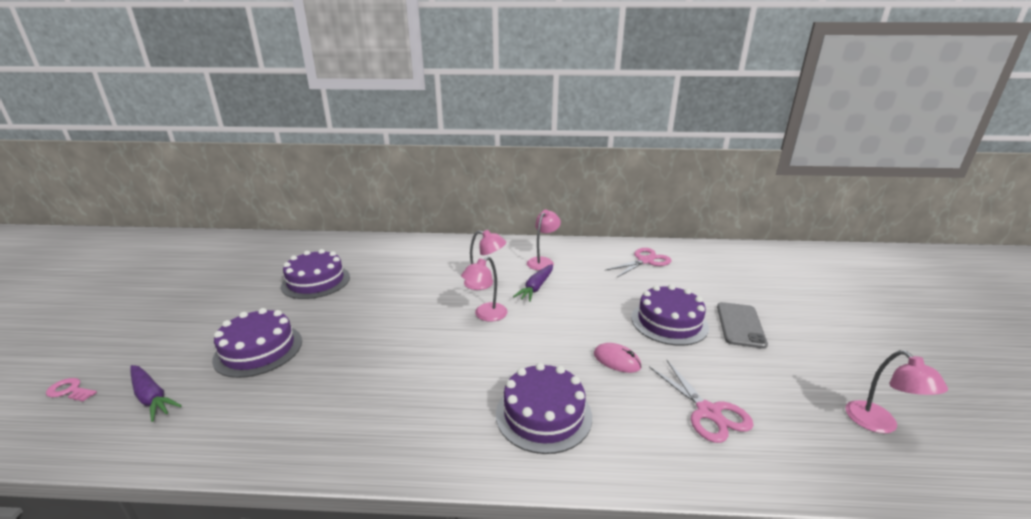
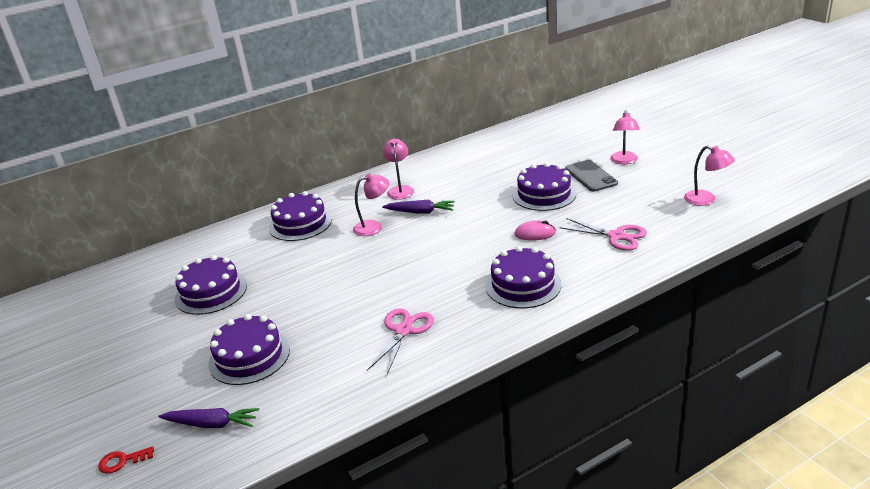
camera: 30 degrees left, 5 degrees up
(69, 390) = (122, 461): pink key -> red key
(439, 256) = (300, 223): none -> purple cake
(486, 315) = (406, 248): pink lamp -> pink lamp (624, 161)
(536, 287) = (420, 212): purple carrot -> purple carrot turned 75 degrees counterclockwise
(645, 261) = (482, 156): pink scissors -> pink scissors (403, 330)

